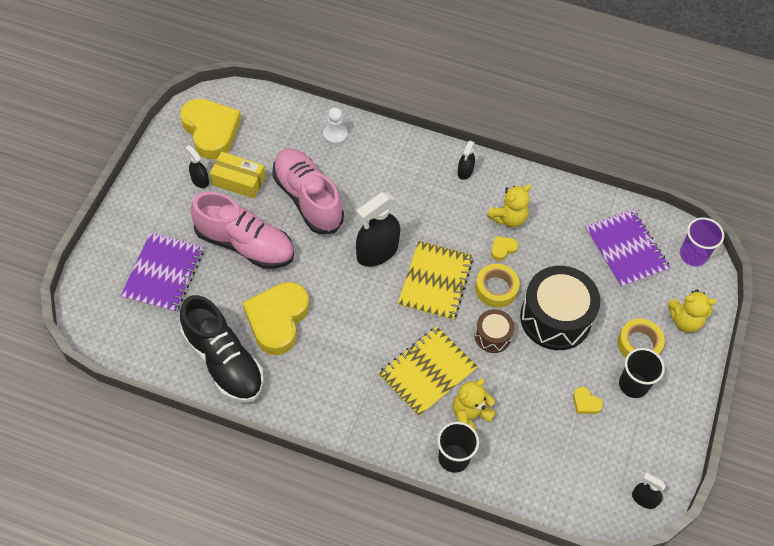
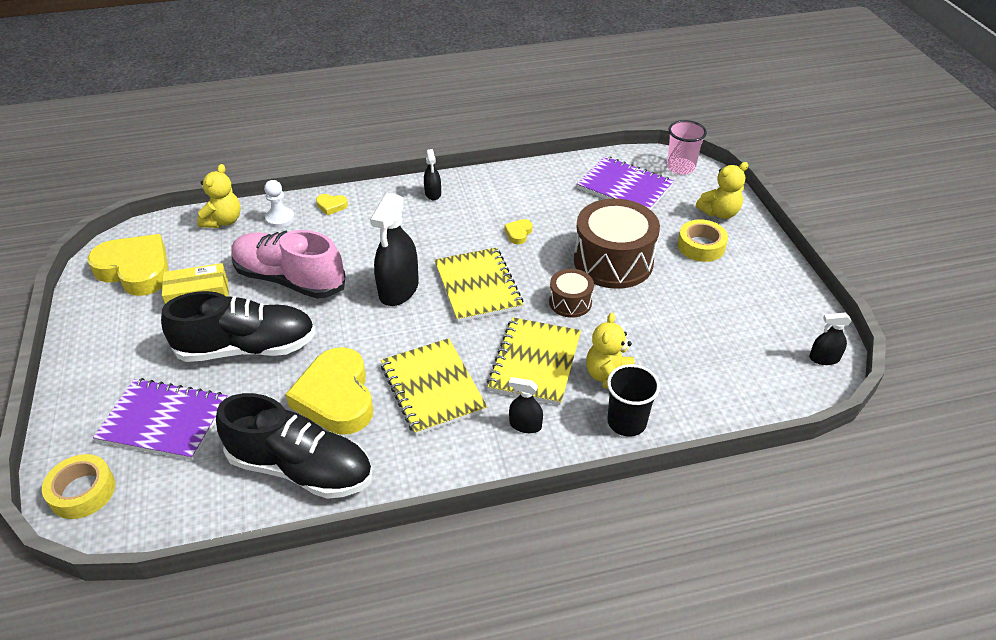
camera: 30 degrees left, 15 degrees down
(164, 274) = (164, 421): purple notebook -> purple notebook turned 60 degrees counterclockwise
(200, 180) = (151, 316): black spray bottle -> black spray bottle (525, 425)
(245, 244) = (247, 348): pink shoe -> black shoe
(343, 350) = (432, 388): none -> yellow notebook
(496, 289) = (540, 265): yellow tape -> yellow tape (82, 491)
(508, 218) = (503, 209): yellow teddy bear -> yellow teddy bear (223, 221)
(555, 318) = (613, 261): black drum -> brown drum
(585, 403) = (701, 311): yellow heart -> yellow heart (331, 206)
(633, 385) = (726, 277): black cup -> none
(693, 255) = (680, 167): purple cup -> pink cup

